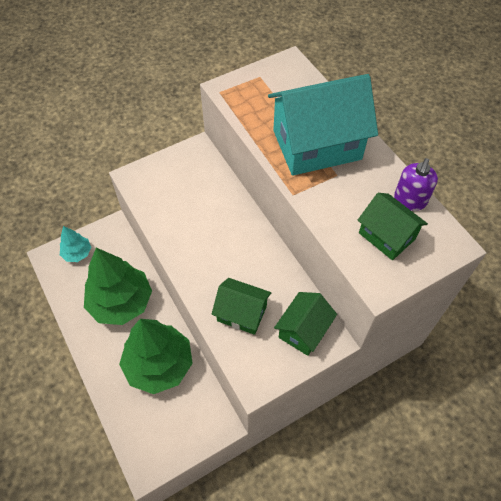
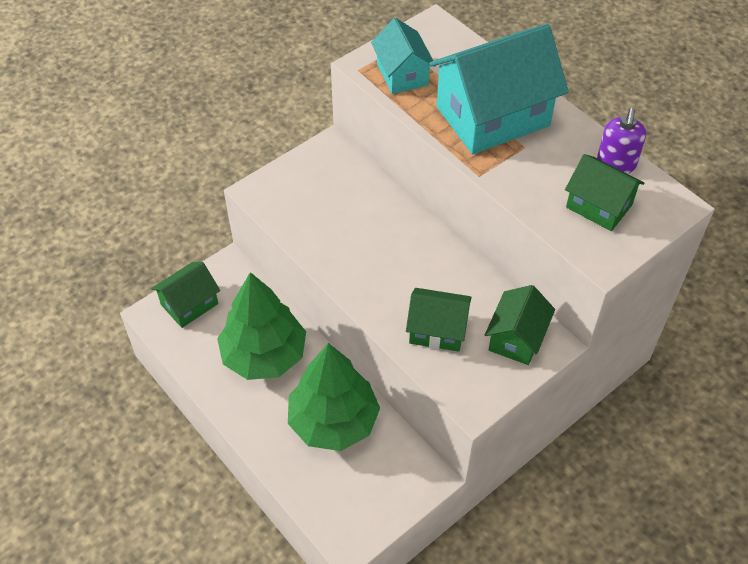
camera: 10 degrees left, 5 degrees down
(77, 253) = (189, 304): turquoise tree -> green house
(253, 100) = (402, 74): none -> turquoise house

